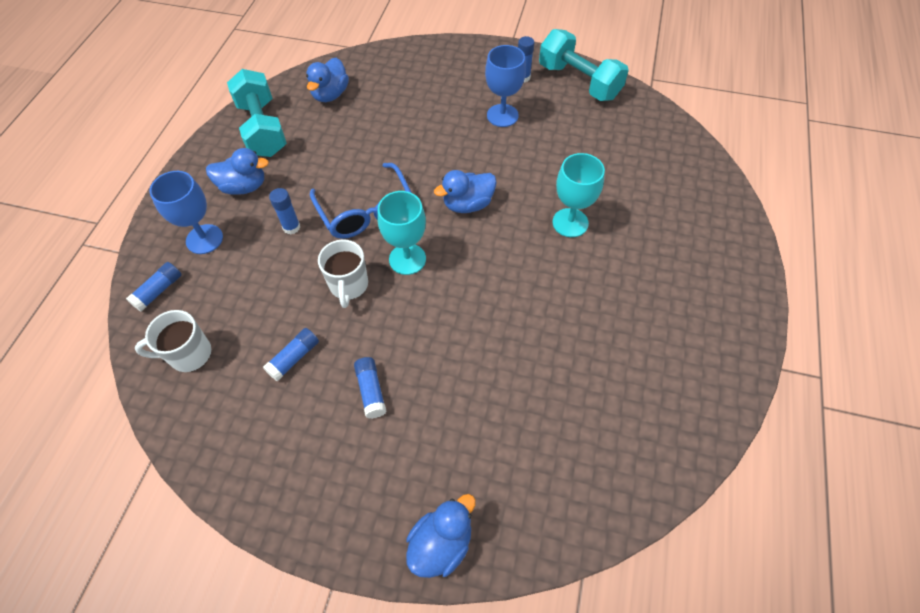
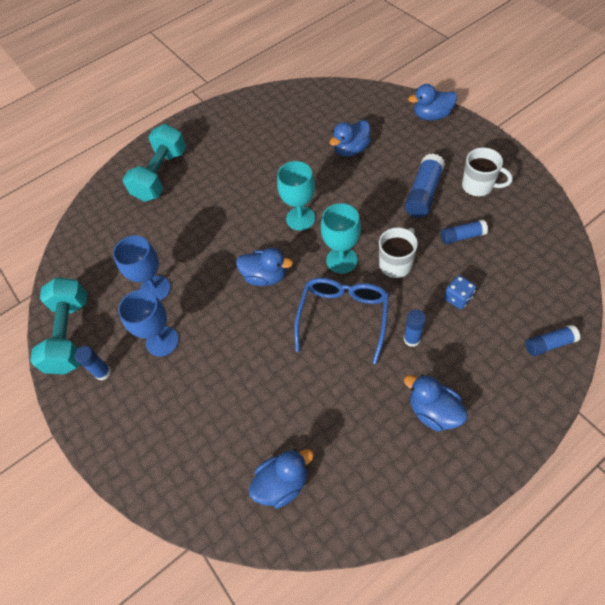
camera: 135 degrees left, 0 degrees up
(189, 354) = (538, 278): white mug -> white mug (478, 186)
(204, 239) = (493, 373): blue goblet -> blue goblet (155, 289)
(262, 129) = (379, 480): turquoise dumbbell -> turquoise dumbbell (161, 175)
(266, 286) = (457, 298): none -> blue dice
(371, 391) = (423, 193): blue glue stick -> blue glue stick, size x1.61
(508, 404) = (351, 150): none -> blue duck
(570, 223) = (215, 223): turquoise goblet -> turquoise goblet (300, 218)

